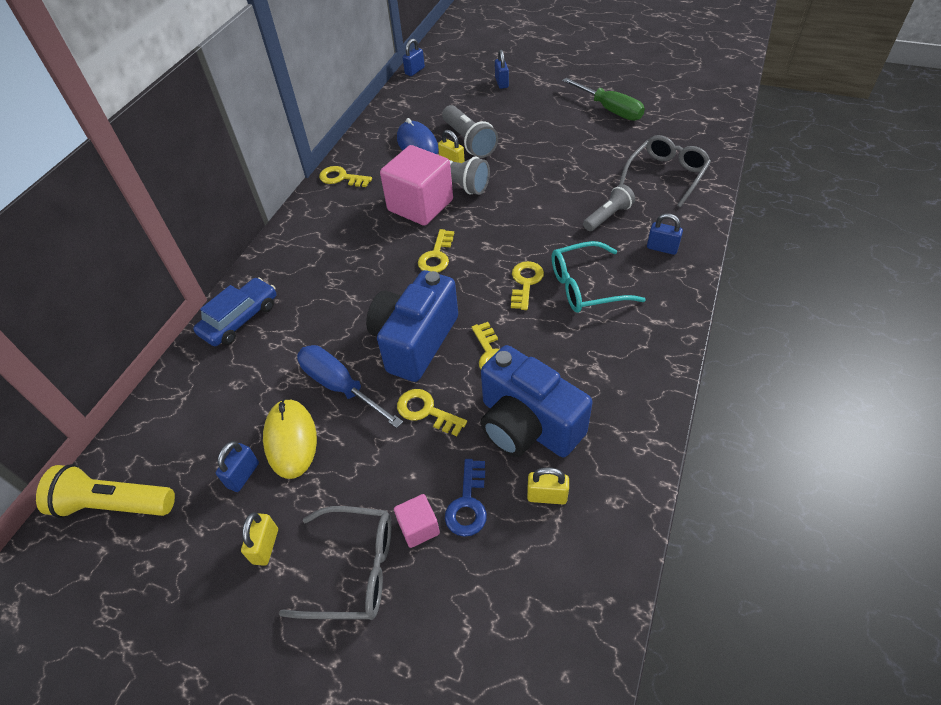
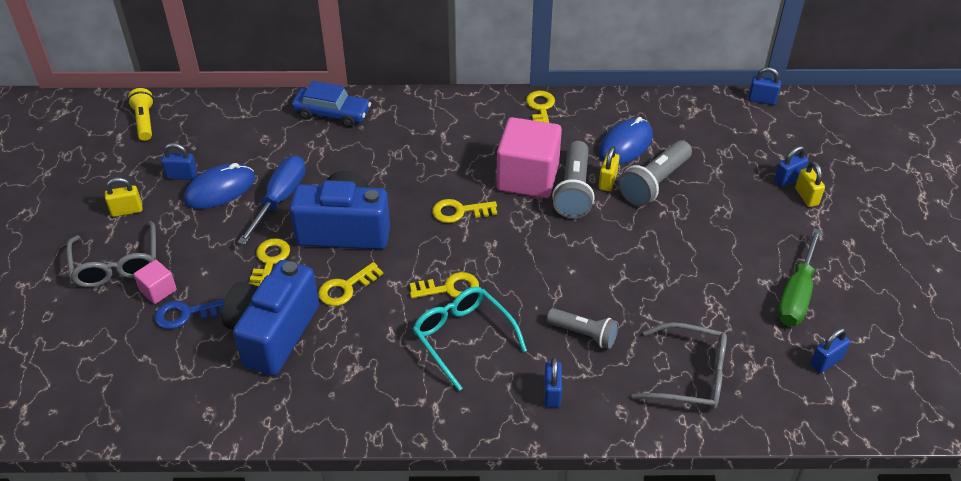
camera: 65 degrees right, 5 degrees down
(114, 504) = (144, 121): yellow flashlight -> yellow flashlight, size x0.66
(290, 440) = (220, 189): yellow mouse -> blue mouse
(547, 496) = (203, 364): yellow padlock -> yellow padlock (806, 197)
(672, 115) = (826, 362): none -> blue padlock

